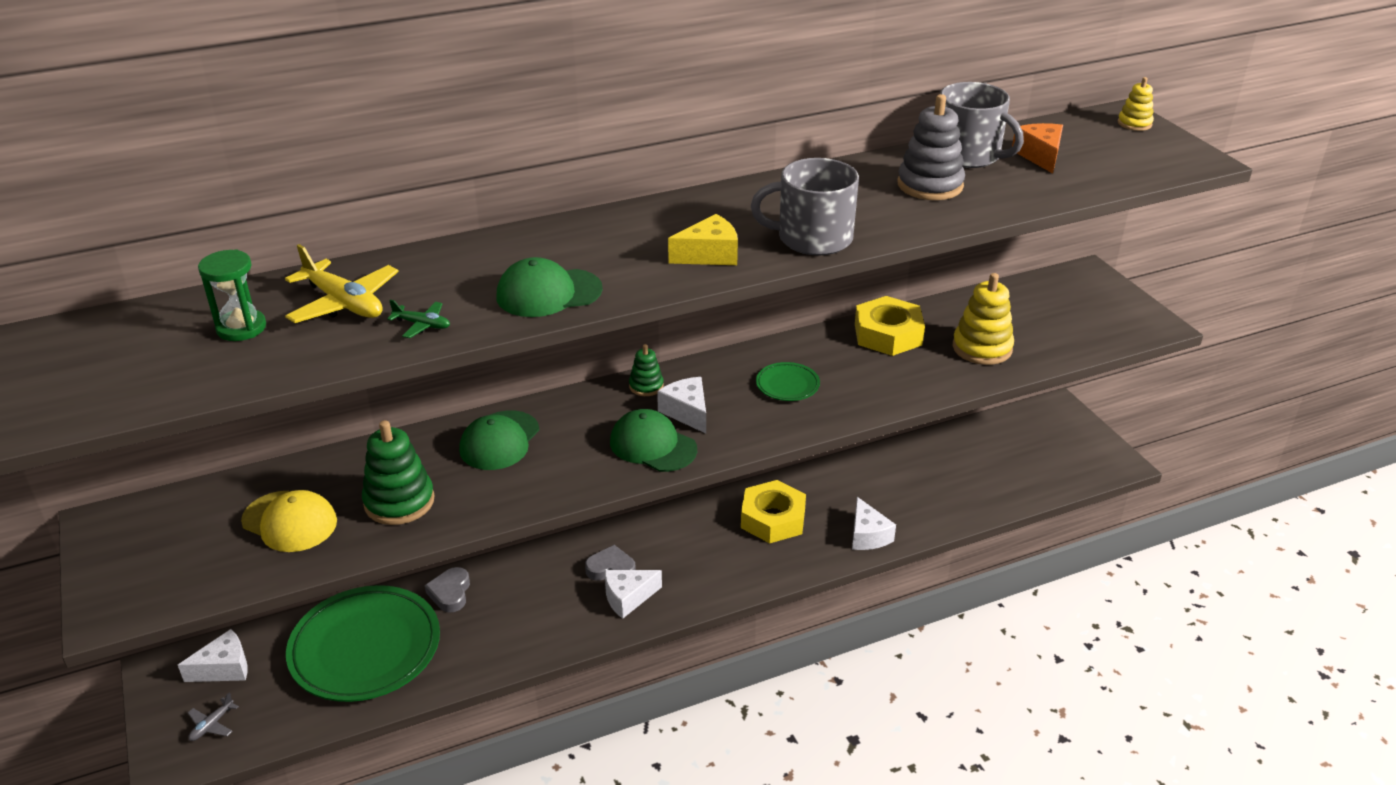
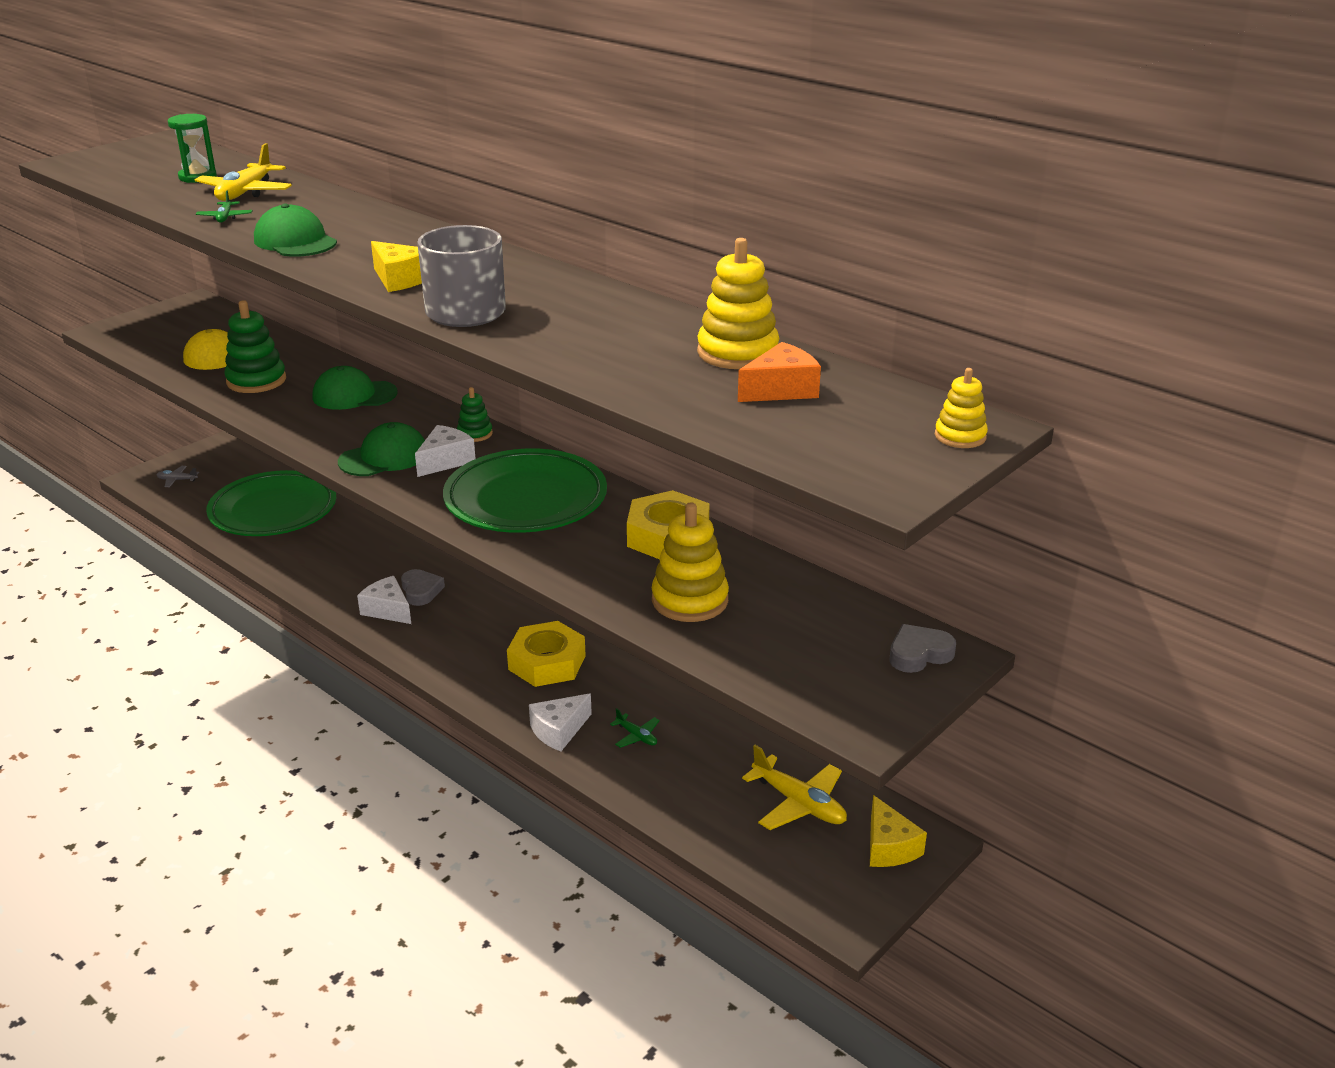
camera: 65 degrees right, 5 degrees down
(224, 668) = (232, 465): white cheese -> none
(450, 593) = (351, 525): grey heart -> grey heart (919, 654)
(653, 445) = (384, 457): green cap -> green cap turned 45 degrees clockwise
(787, 385) = (526, 499): green plate -> green plate, size x2.29
(894, 497) = (636, 736): none -> green plane
(930, 185) = (636, 344): grey stacking toy -> none
(968, 155) = (737, 353): grey mug -> yellow stacking toy
(1003, 446) = (799, 803): none -> yellow plane
(1059, 424) = (889, 847): none -> yellow cheese

